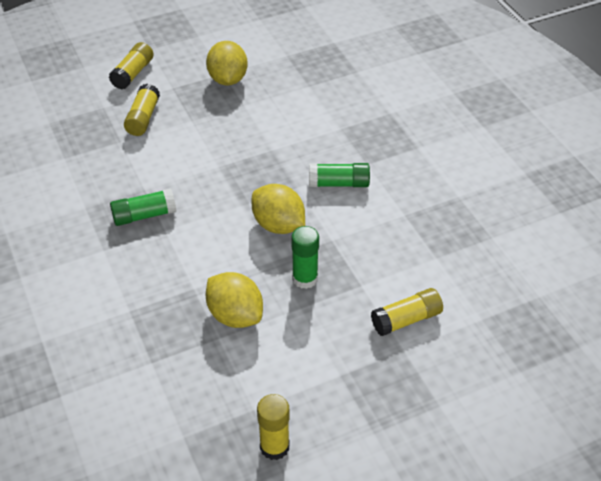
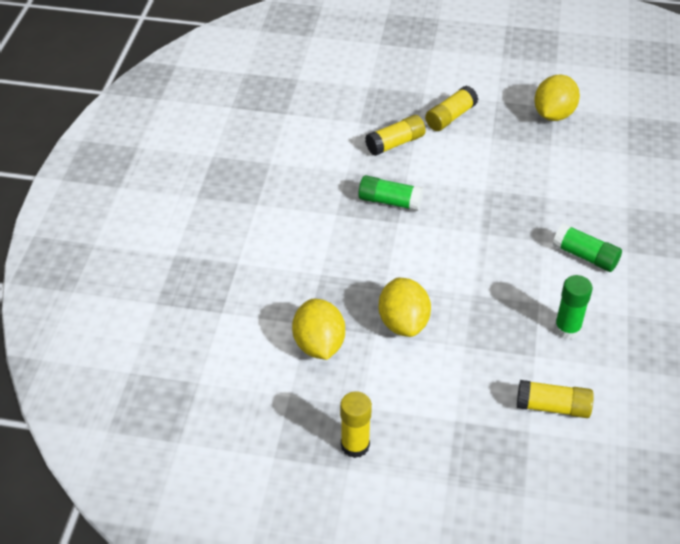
camera: 35 degrees right, 0 degrees up
(133, 73) = (471, 73): yellow glue stick -> yellow glue stick (395, 143)
(278, 225) = (499, 266): yellow lemon -> yellow lemon (319, 345)
(305, 278) = (487, 323): green glue stick -> green glue stick (567, 329)

